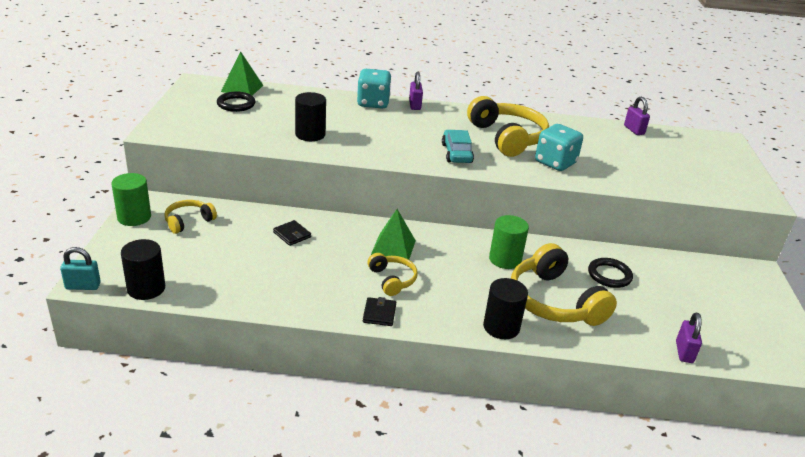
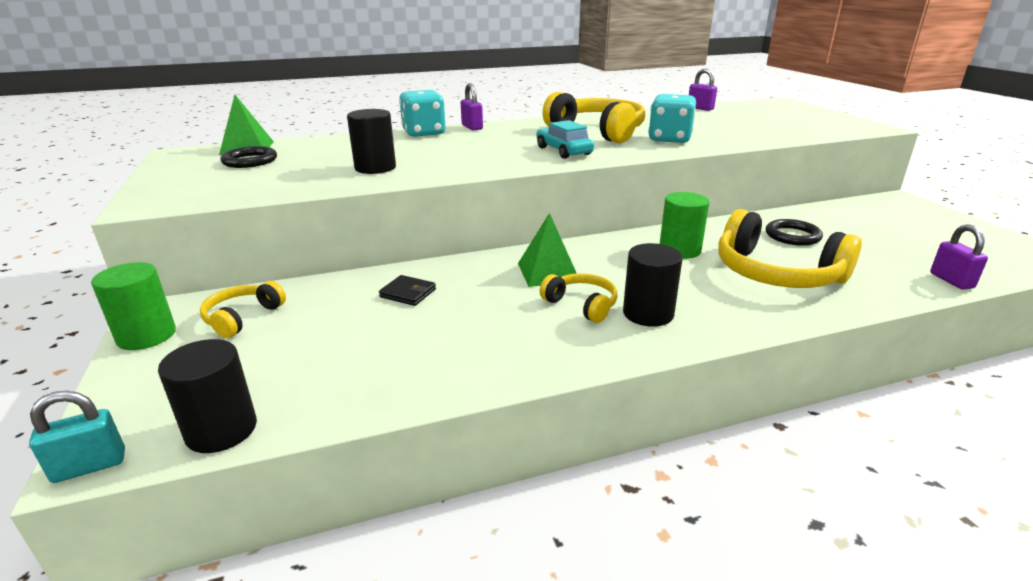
camera: 20 degrees left, 5 degrees down
(379, 313) = (606, 347): black wallet -> none
(501, 327) = (758, 315): black cylinder -> black cylinder (648, 313)

